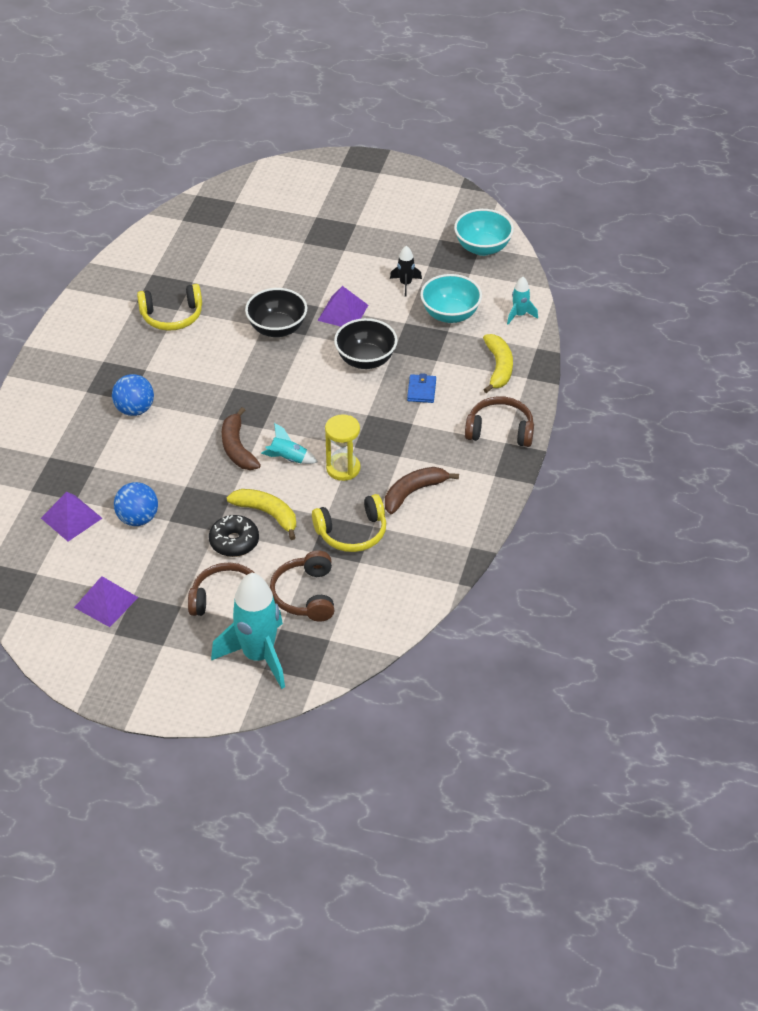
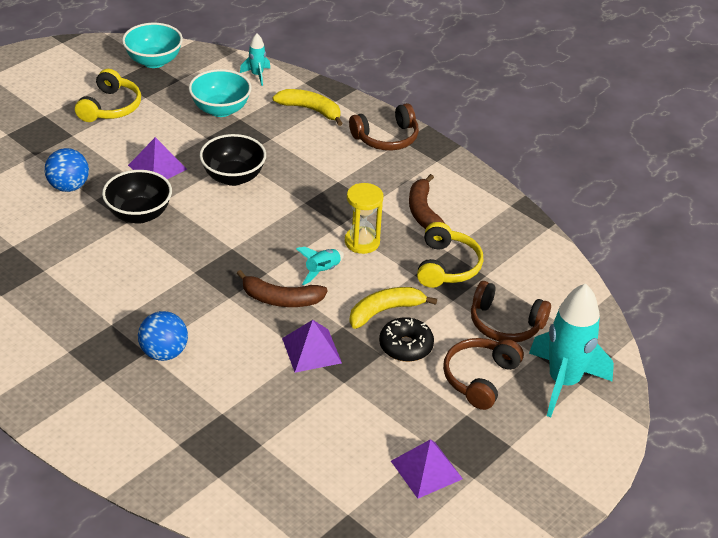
camera: 65 degrees left, 5 degrees down
(71, 518) = (285, 457): purple pyramid -> purple pyramid (311, 350)
(138, 518) = (324, 404): blue ball -> blue ball (69, 186)
(172, 316) = (50, 277): yellow headphones -> yellow headphones (110, 107)
(405, 284) = (156, 118): black rocket -> none
(421, 390) = (301, 160): blue wallet -> none
(500, 430) = (386, 138): brown headphones -> brown headphones turned 150 degrees counterclockwise

